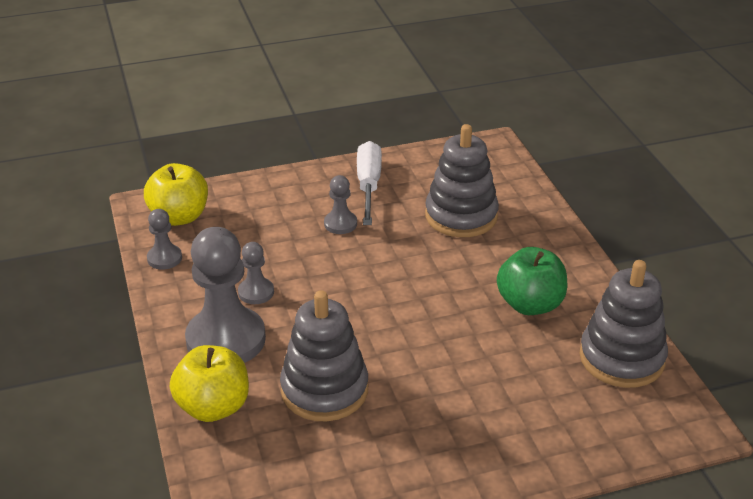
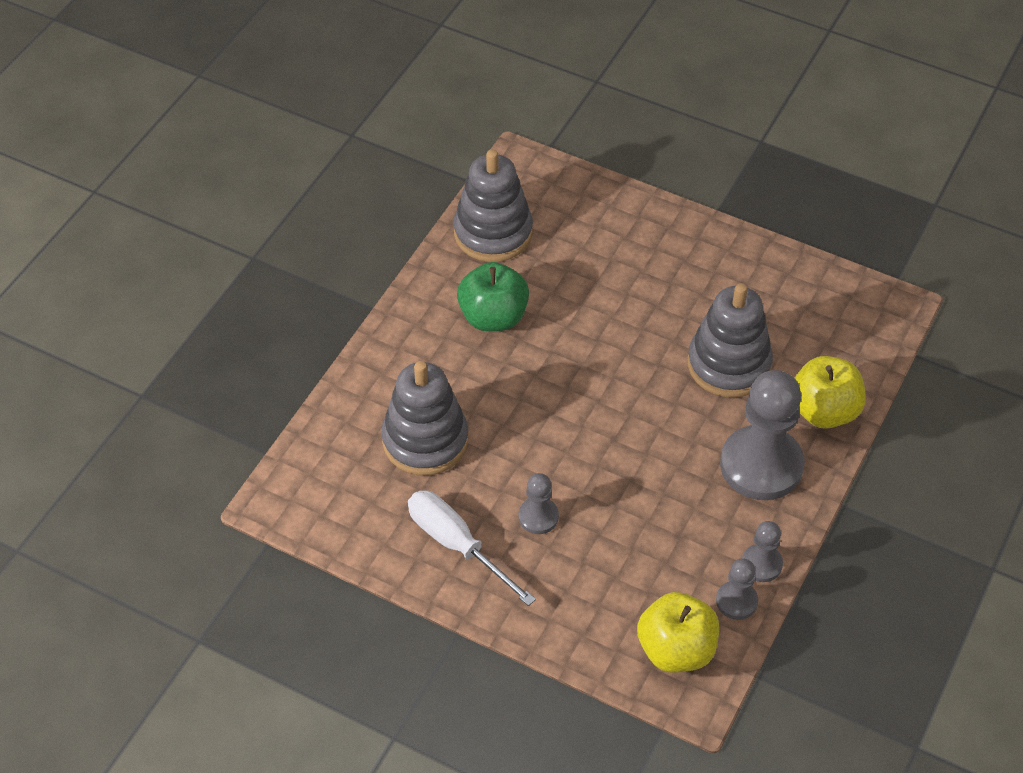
camera: 135 degrees left, 15 degrees up
(256, 292) = (692, 495): grey pawn -> grey pawn (761, 564)
(368, 185) = (457, 545): white screwdriver -> white screwdriver turned 90 degrees clockwise

